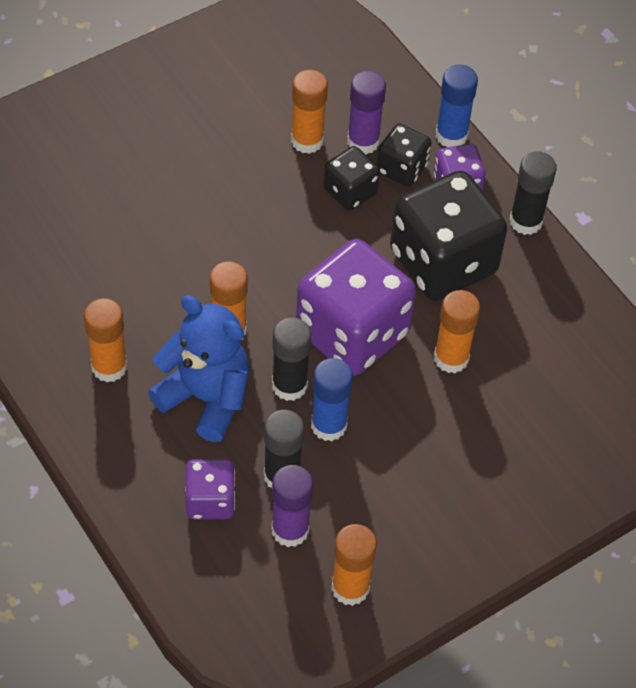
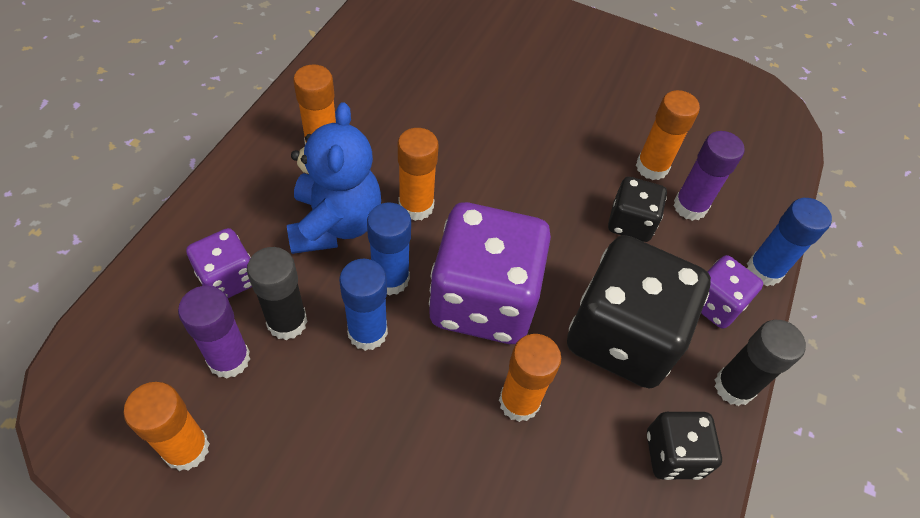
camera: 55 degrees right, 0 degrees up
(289, 385) = (390, 279): black glue stick -> blue glue stick
(402, 169) = (691, 250): black dice -> black dice (673, 454)

